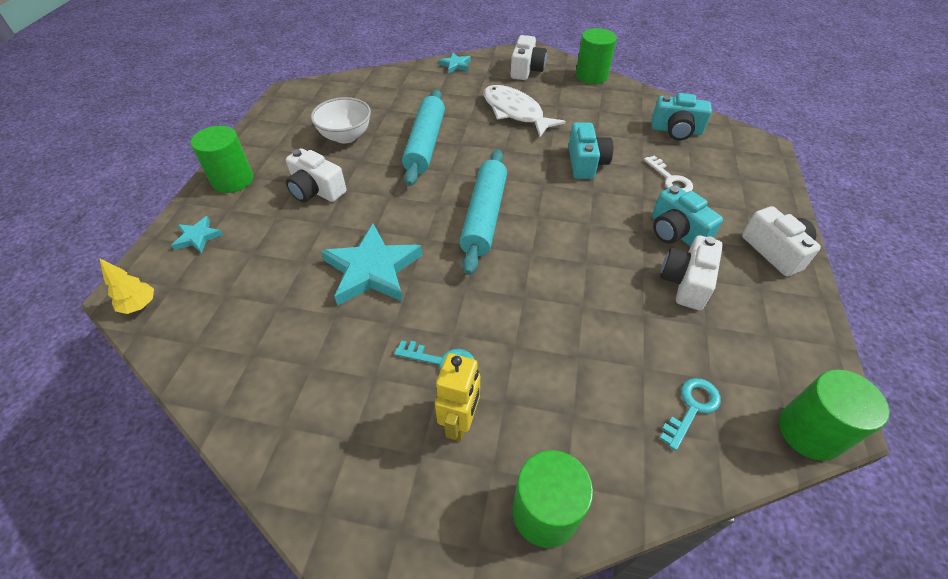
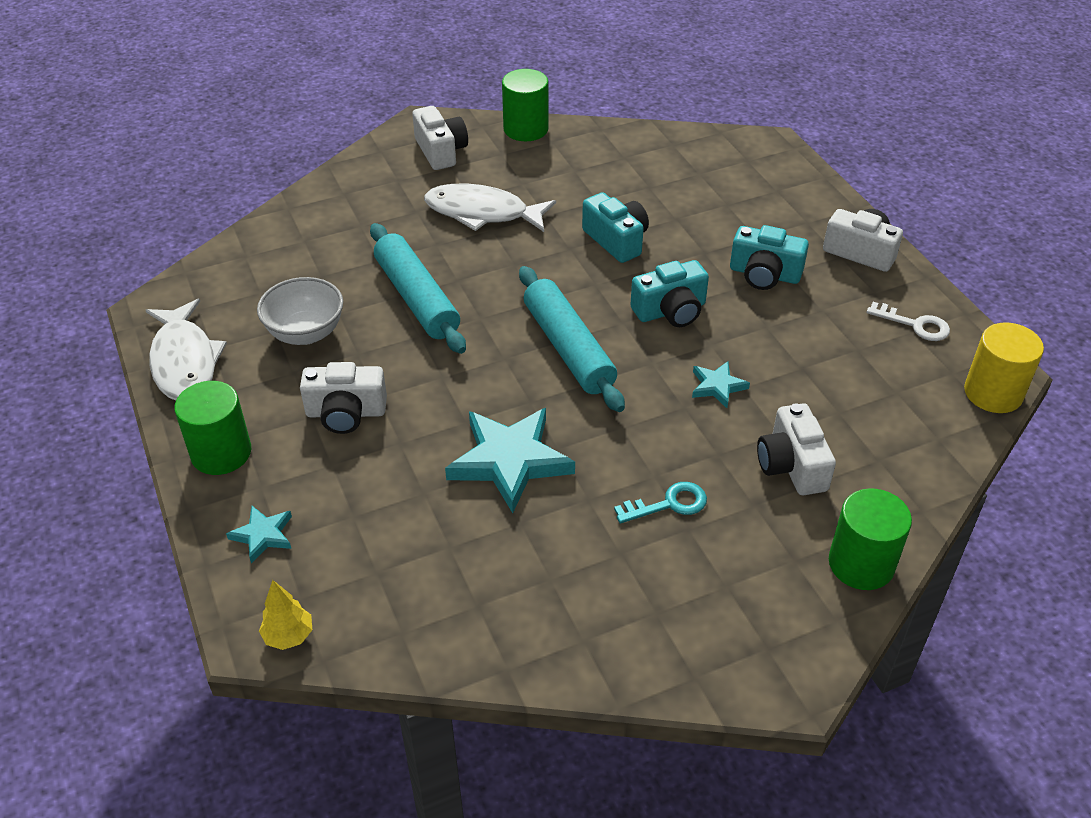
camera: 35 degrees left, 5 degrees down
(272, 124) = (184, 361): none -> white fish
(456, 65) = (344, 180): turquoise star -> turquoise star (717, 386)
(460, 422) = (734, 542): yellow robot -> none
(670, 179) = (714, 220): white key -> white key (915, 325)
(676, 130) = (674, 162): turquoise camera -> turquoise camera (670, 311)
(686, 282) = (812, 319): white camera -> white camera (791, 465)
(692, 408) = (900, 423): turquoise key -> none
(809, 431) = (993, 393): green cylinder -> yellow cylinder

